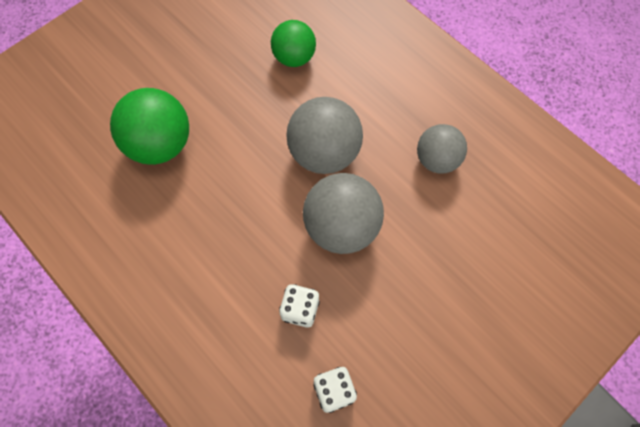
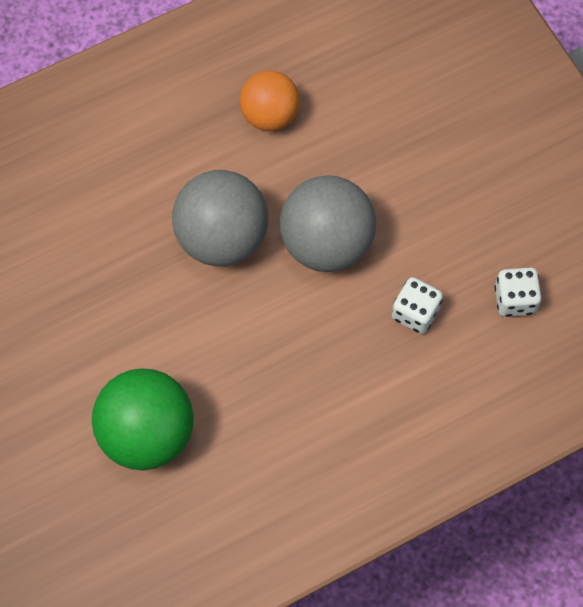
camera: 75 degrees left, 0 degrees up
(294, 57) = (66, 239): green ball -> none
(437, 160) = (270, 115): grey ball -> orange ball

